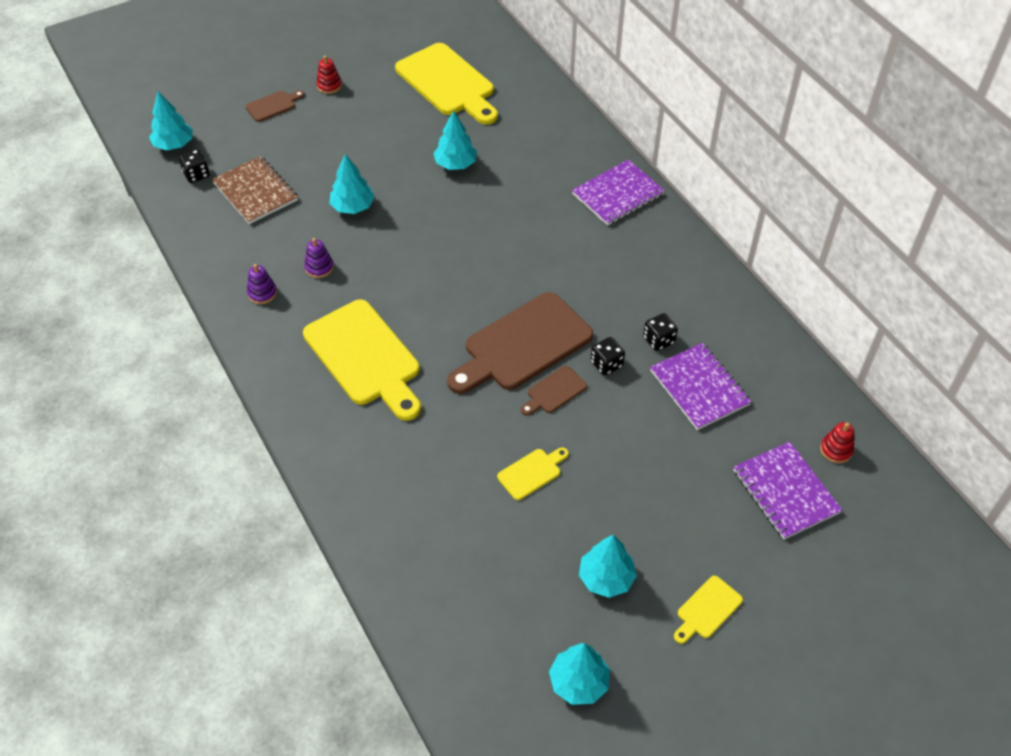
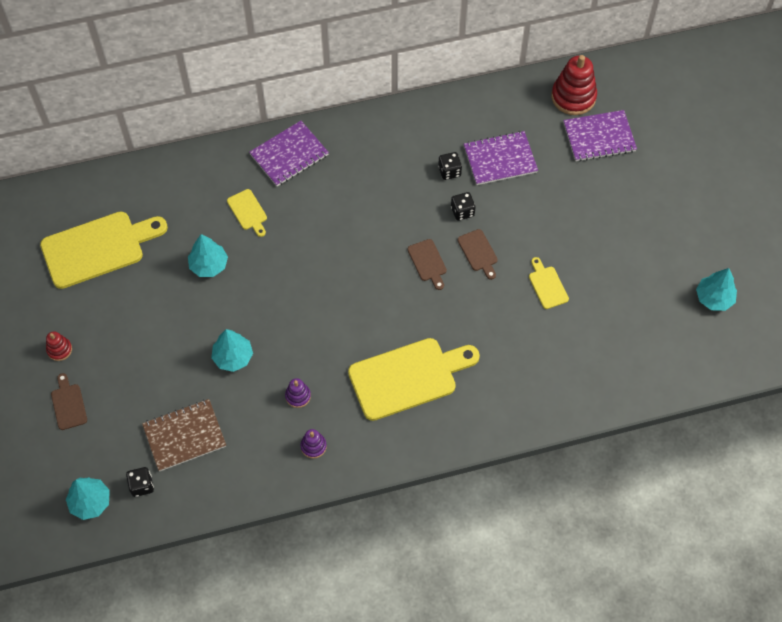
camera: 75 degrees left, 10 degrees up
(523, 345) = (428, 262): brown cutting board -> brown cutting board, size x0.45
(606, 578) = (642, 261): turquoise tree -> none
(617, 194) = (289, 155): purple notebook -> purple notebook turned 75 degrees clockwise
(707, 609) = (677, 210): yellow cutting board -> yellow cutting board (248, 211)
(836, 450) = (573, 97): red stacking toy -> red stacking toy, size x1.98

